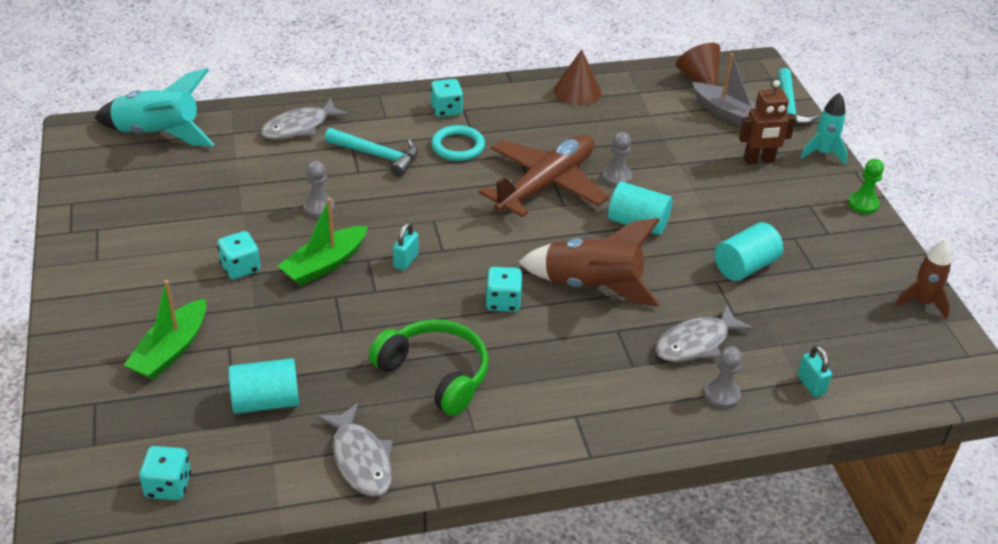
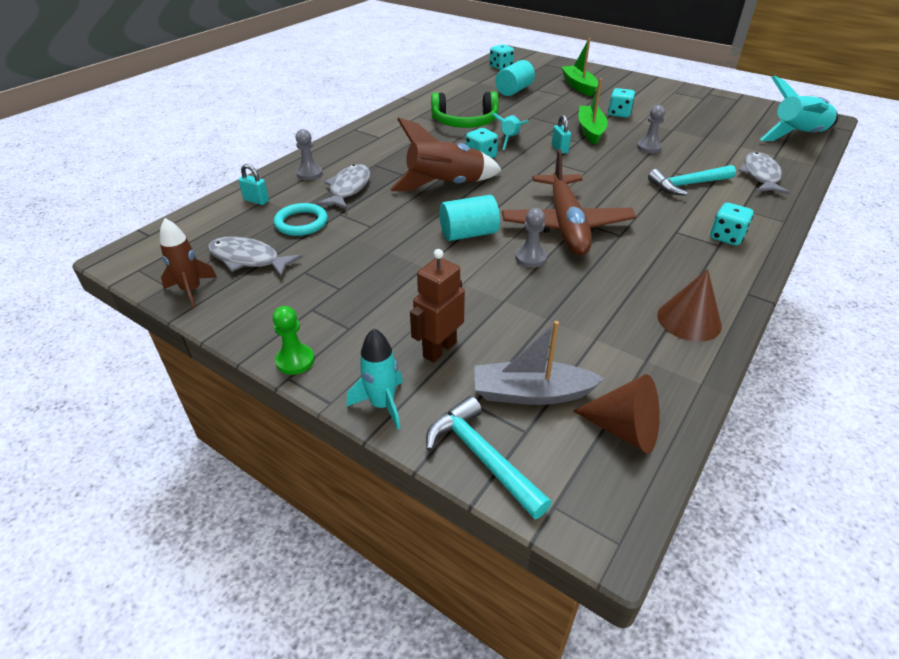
camera: 140 degrees right, 0 degrees up
(360, 459) = (449, 93): grey fish -> grey fish (248, 259)
(431, 309) = (509, 139): none -> turquoise rocket
(458, 146) = (663, 217): turquoise ring -> turquoise ring (301, 223)
(745, 266) = (359, 245): turquoise cylinder -> none

